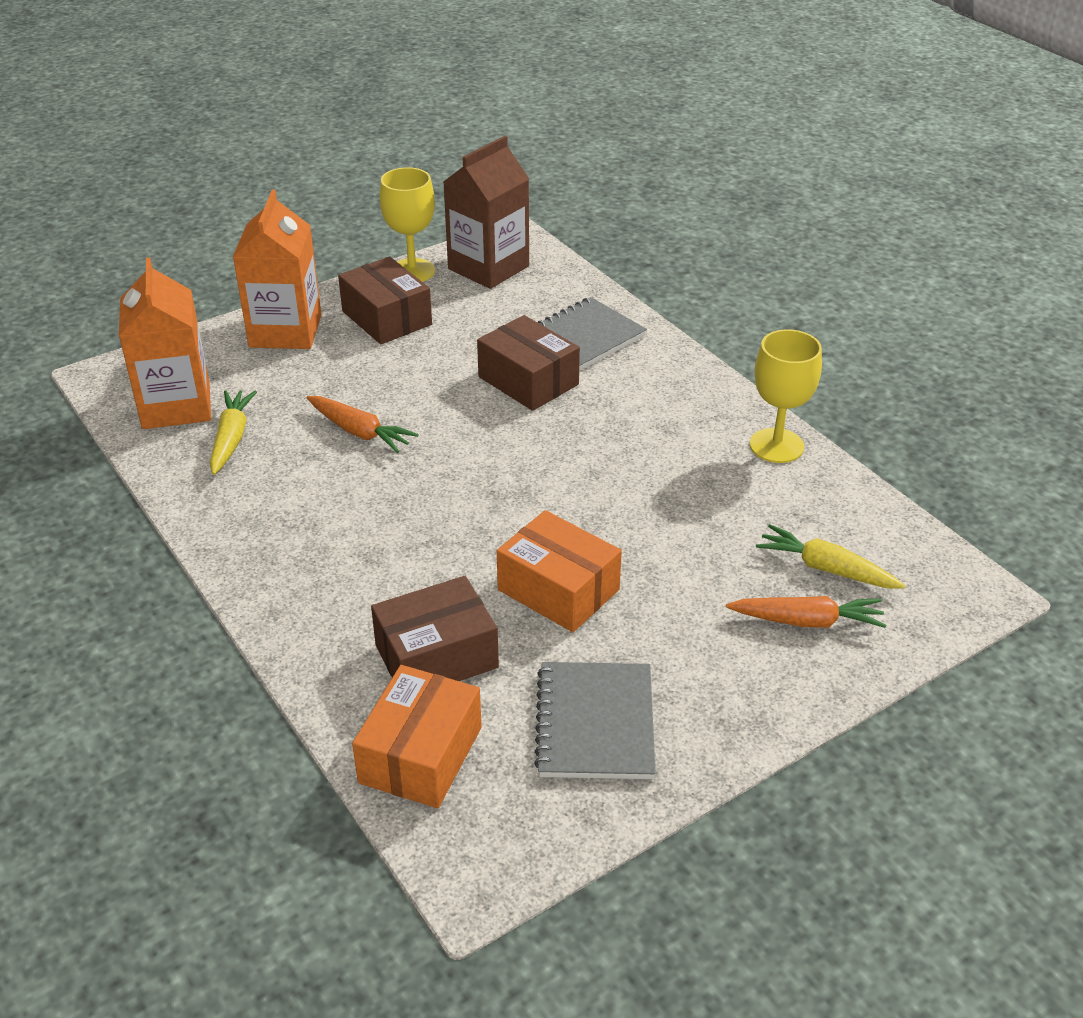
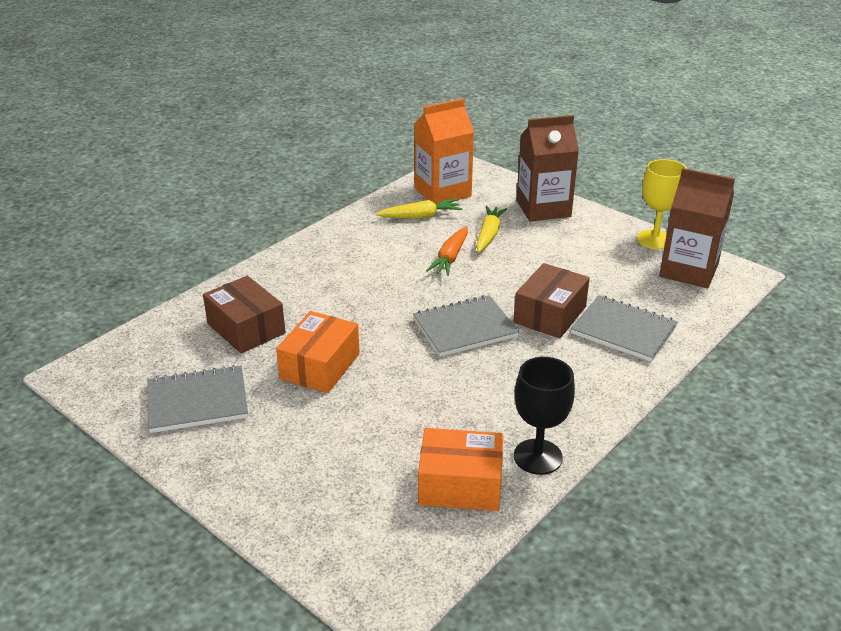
camera: 75 degrees right, 5 degrees down
(285, 331) = (543, 208): orange carton -> brown carton
(387, 318) = (587, 241): brown box -> none
(420, 755) = (165, 338): orange box -> orange box (460, 484)
(527, 450) = (465, 328): none -> grey notebook
(776, 446) = (538, 457): yellow goblet -> black goblet
(807, 621) = (319, 495): orange carrot -> none
(826, 568) = (386, 501): yellow carrot -> yellow carrot (488, 235)

